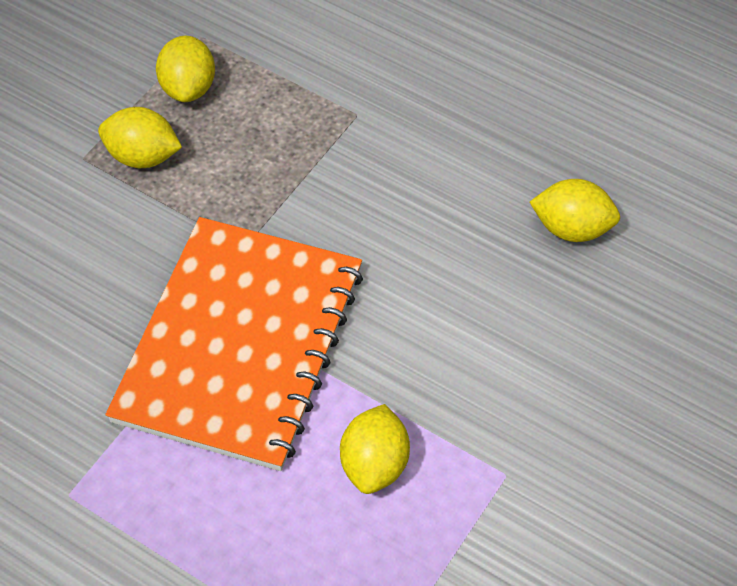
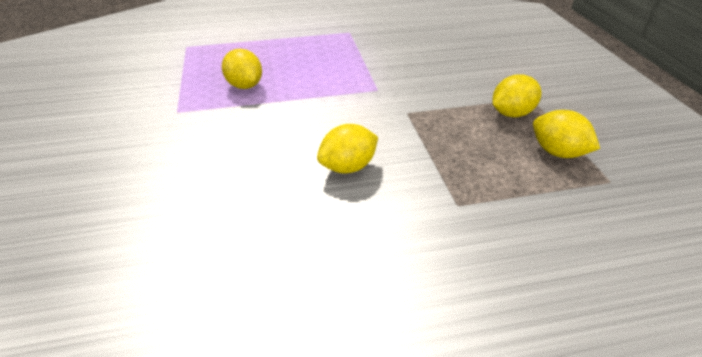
camera: 135 degrees right, 15 degrees down
(240, 345) = (353, 86): orange notebook -> none
(572, 229) = (234, 234): yellow lemon -> yellow lemon (348, 167)

